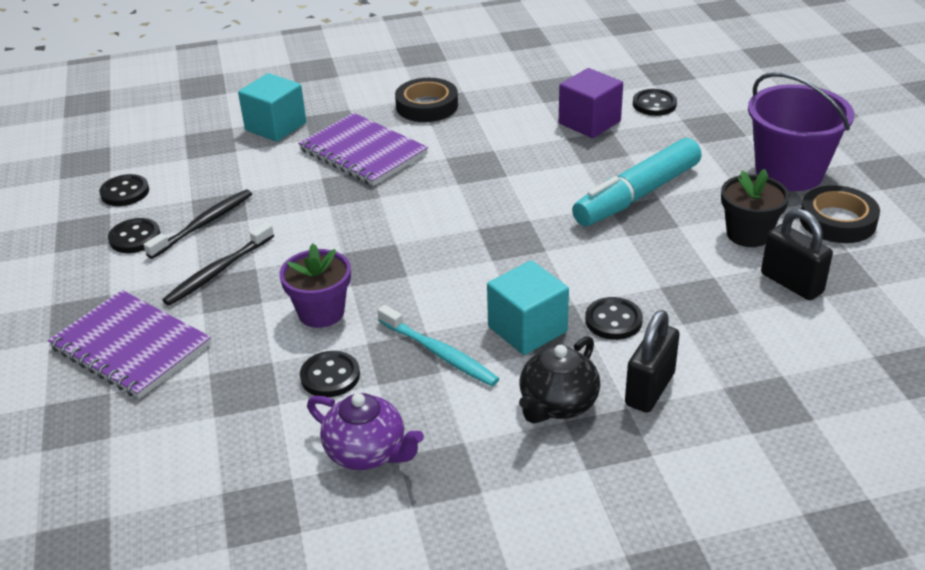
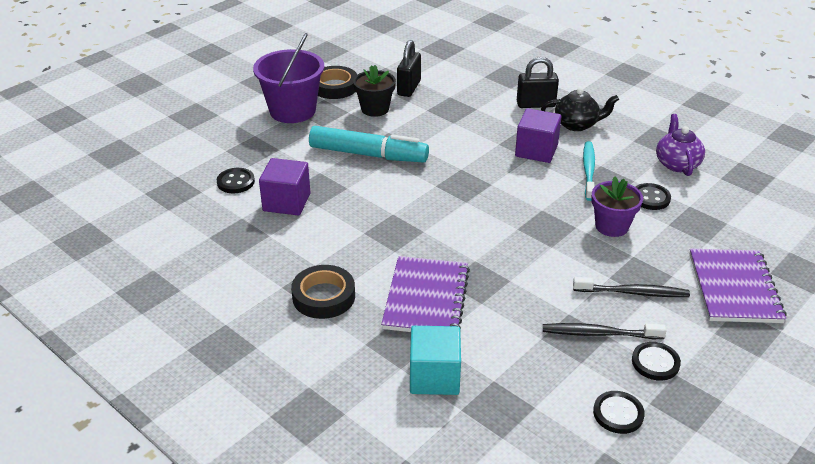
camera: 125 degrees left, 0 degrees up
(527, 329) = (536, 150): turquoise cube -> purple cube
(613, 320) = (498, 128): black button -> none

